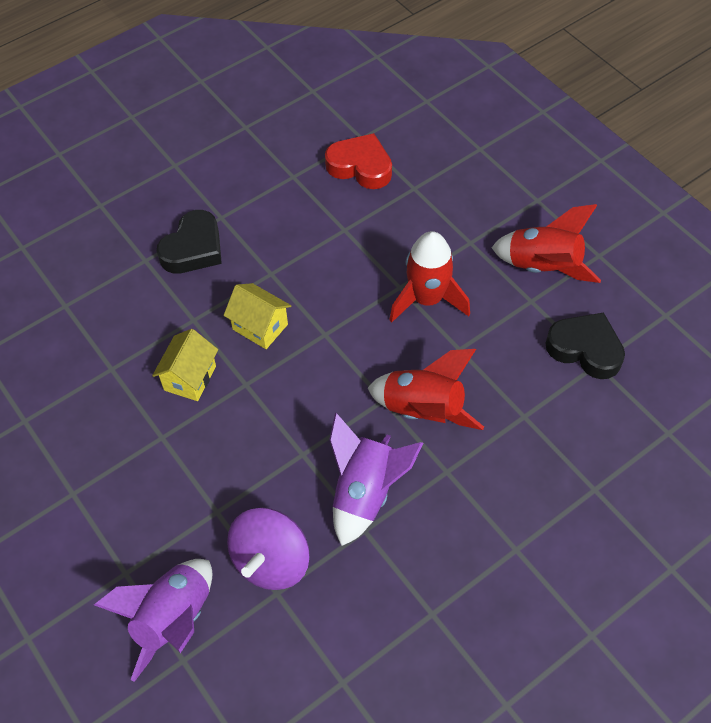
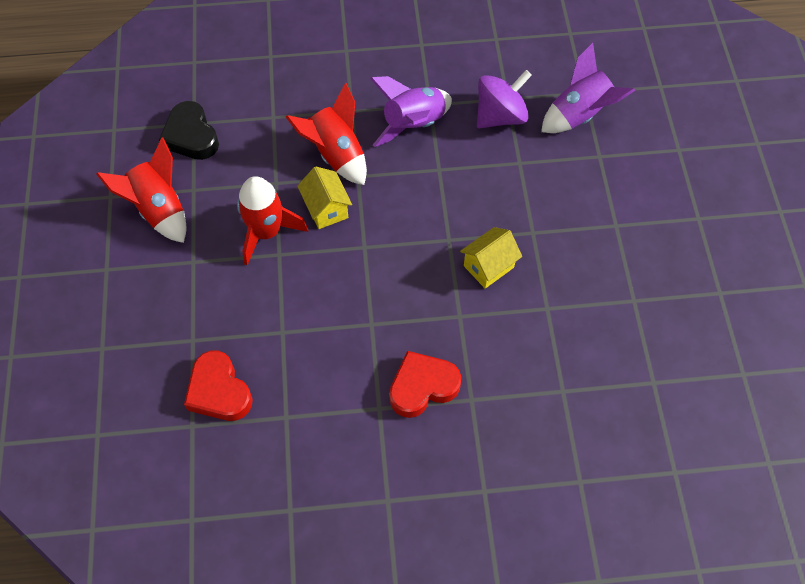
camera: 150 degrees left, 5 degrees up
(193, 248) = (422, 387): black heart -> red heart
(260, 327) = (410, 280): yellow house -> yellow house (326, 209)

